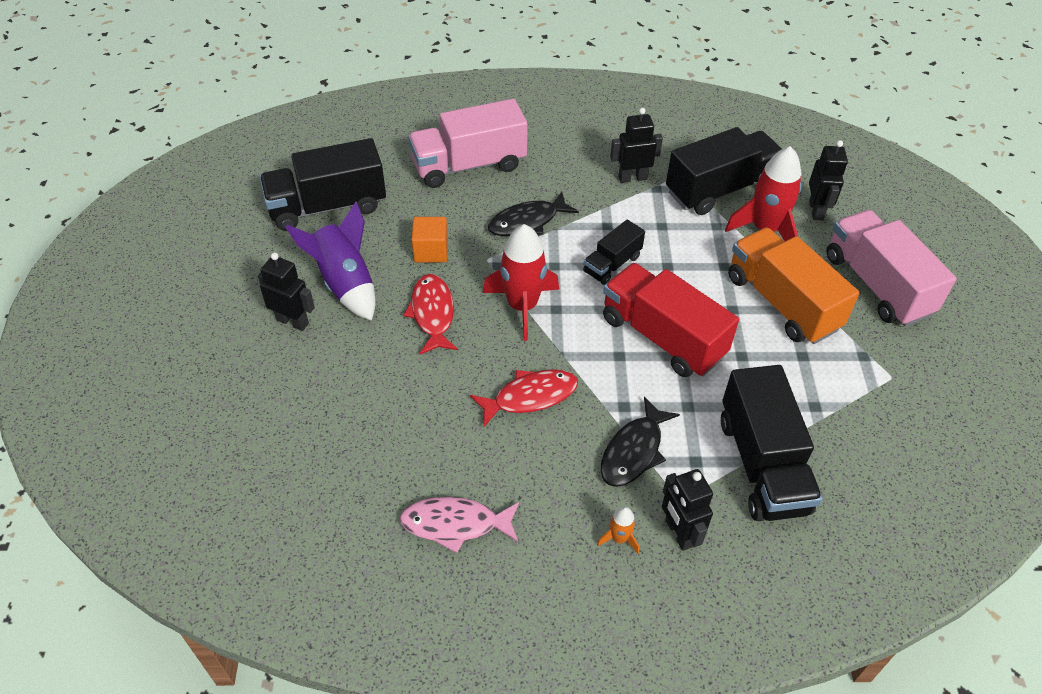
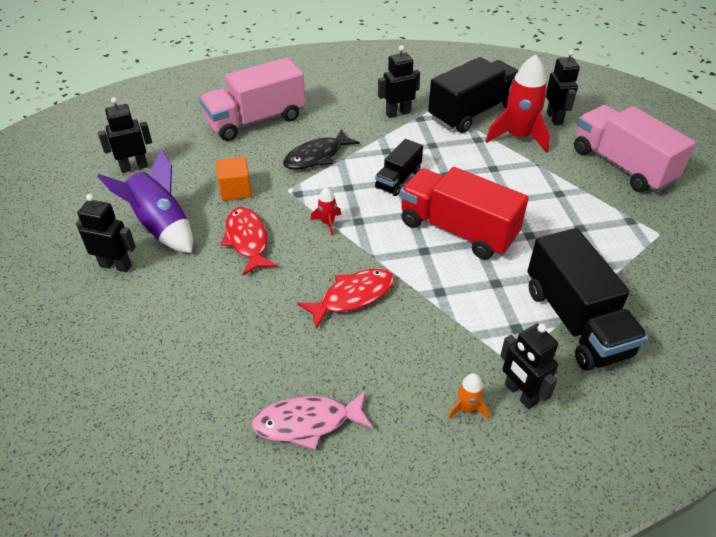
camera: 10 degrees left, 5 degrees down
(327, 206) = (134, 167): black truck -> black robot
(522, 306) = (327, 223): red rocket -> red rocket, size x0.46
(634, 451) = (459, 328): black fish -> none
(782, 302) = (549, 189): orange truck -> none

